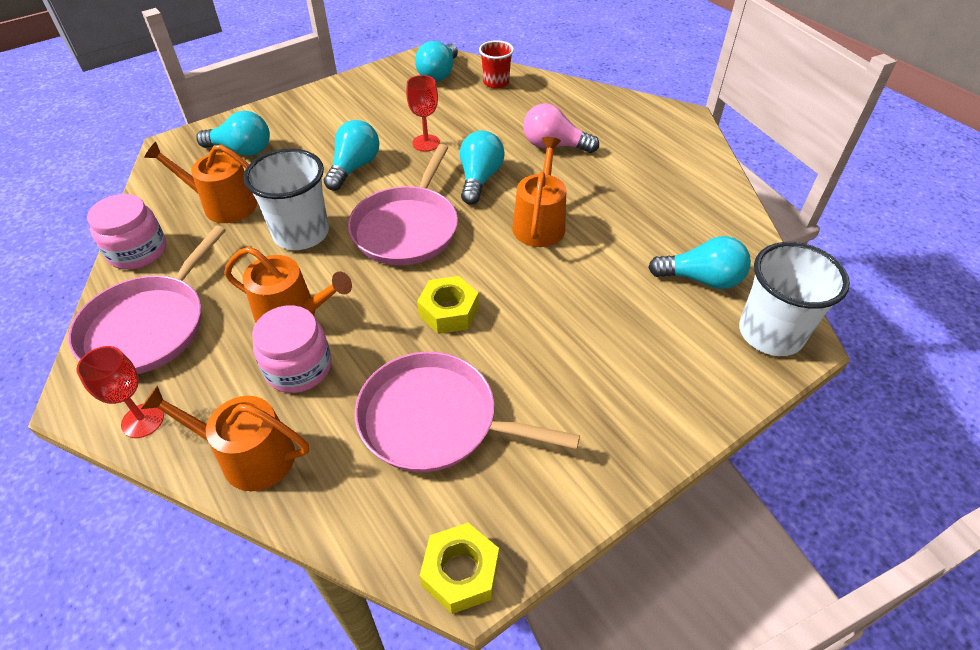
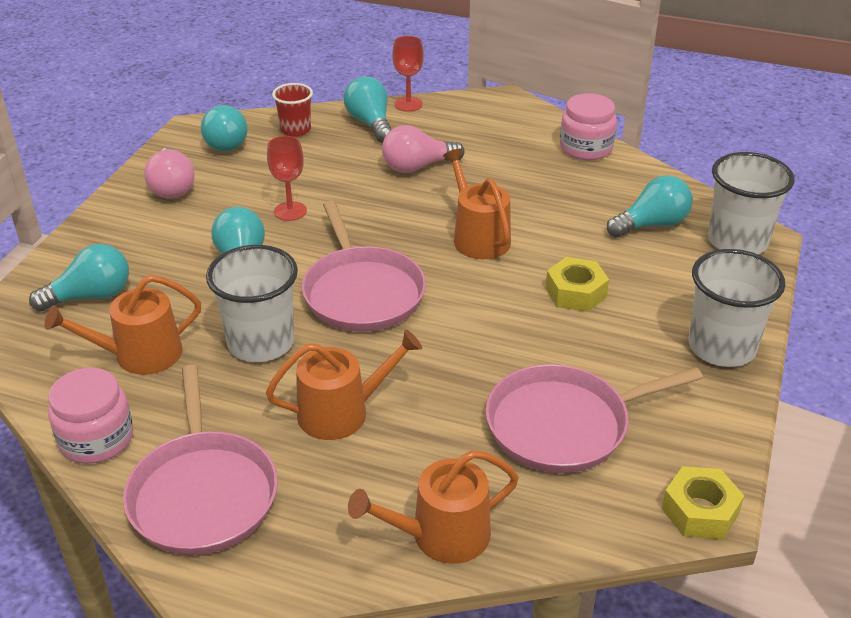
camera: 35 degrees left, 10 degrees down
(142, 420) = (304, 567): red goblet -> red goblet (408, 104)
(298, 367) = (400, 449): pink jar -> pink jar (586, 148)
(370, 94) = (172, 187): none -> pink light bulb
(448, 311) = (481, 341): yellow nut -> yellow nut (575, 292)
(479, 179) = (381, 222): turquoise light bulb -> turquoise light bulb (370, 123)
(646, 427) = (721, 347): none -> white cup

